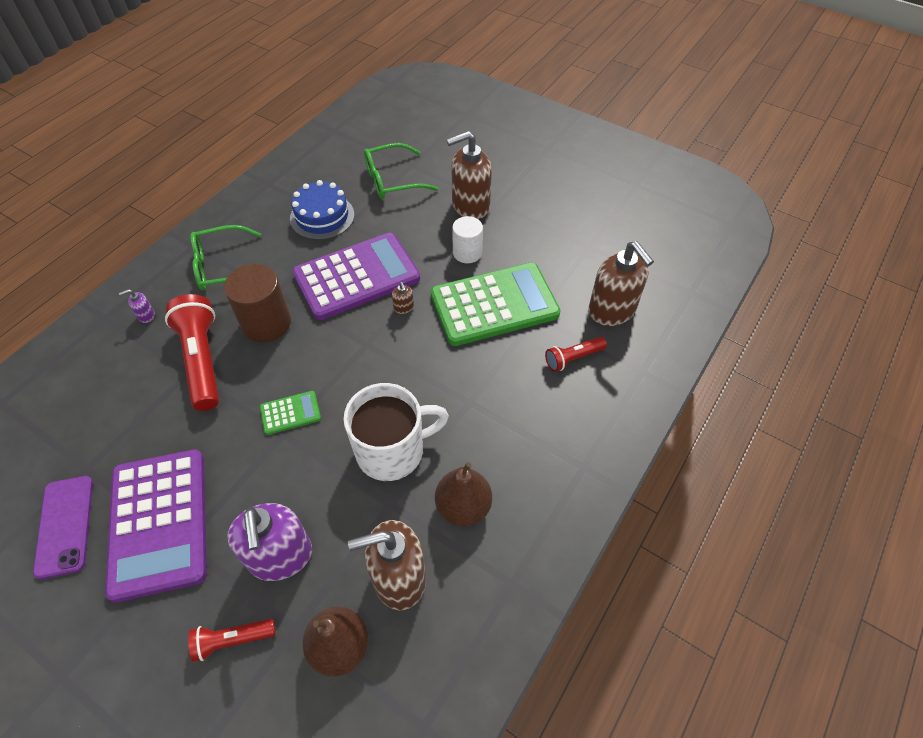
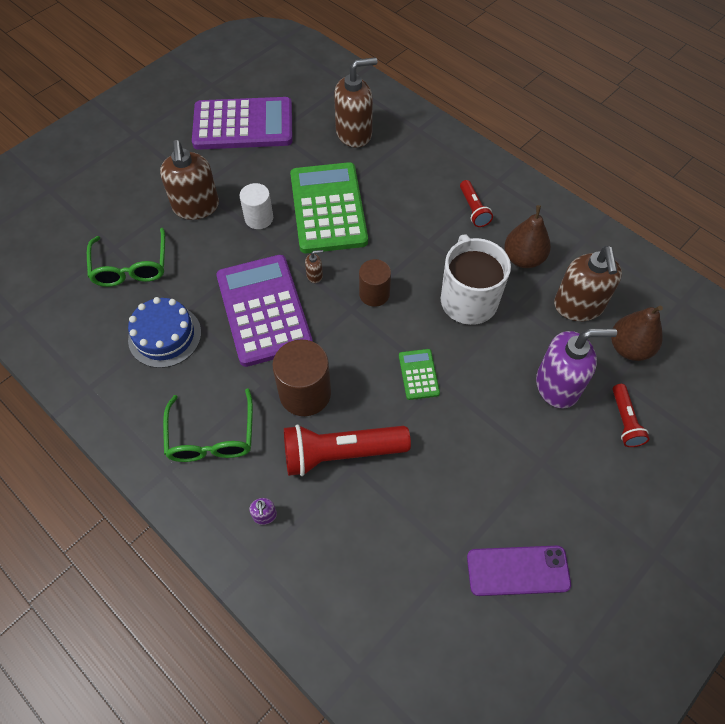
camera: 80 degrees left, 5 degrees up
(159, 523) = (520, 483): purple calculator -> purple calculator (243, 125)
(387, 361) = (374, 294): none -> brown cylinder
(573, 358) = (397, 167): red flashlight -> red flashlight (473, 209)

